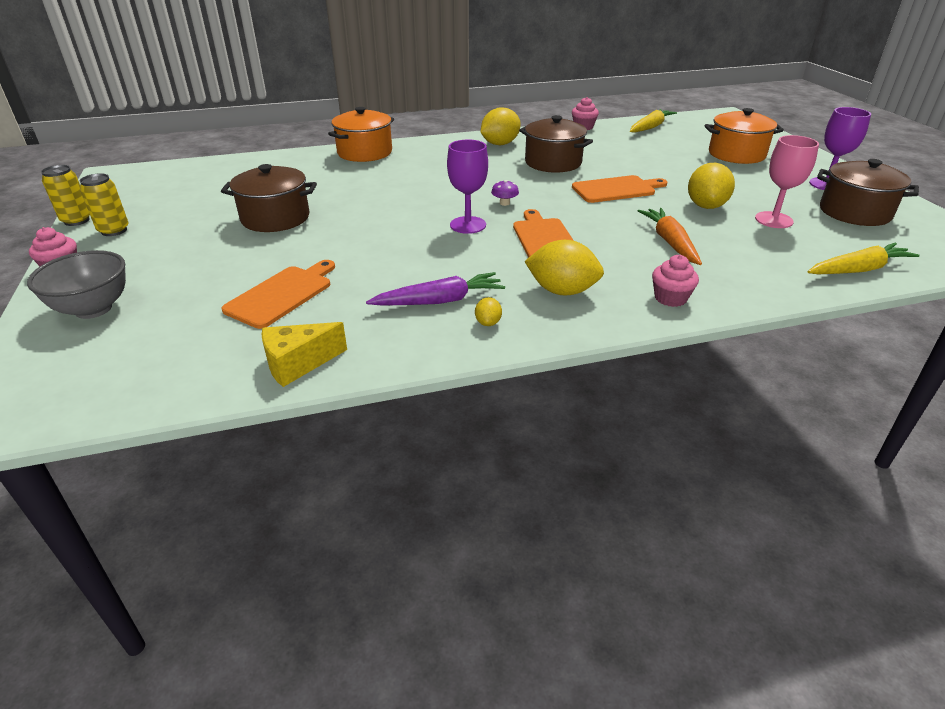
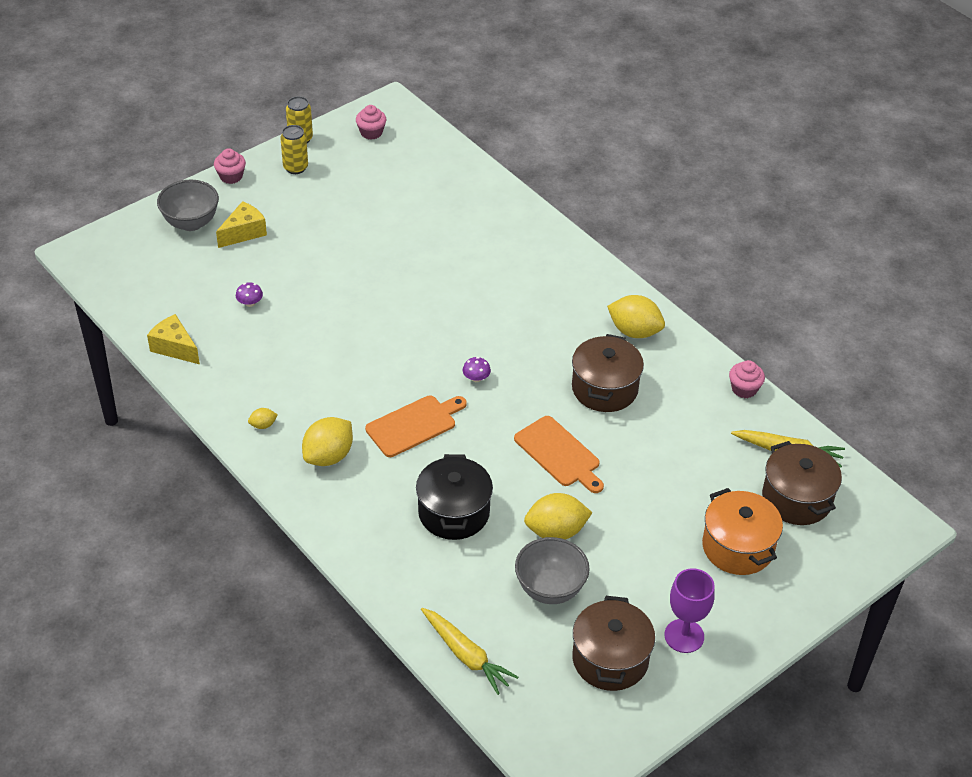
camera: 65 degrees right, 10 degrees up
(164, 277) = (244, 232): none -> yellow cheese
(275, 218) = (364, 244): brown pot -> brown pot (796, 498)
(282, 294) = (250, 303): orange cutting board -> purple mushroom
(365, 152) = (541, 238): orange pot -> none
(439, 301) = (280, 389): purple carrot -> none
(468, 225) = (415, 367): purple goblet -> none
(562, 291) = (328, 456): yellow lemon -> yellow lemon turned 45 degrees clockwise
(670, 242) = (454, 512): orange carrot -> black pot
(670, 298) = (348, 525): pink cupcake -> pink cupcake (371, 132)
(773, 220) = (550, 589): pink goblet -> grey bowl

